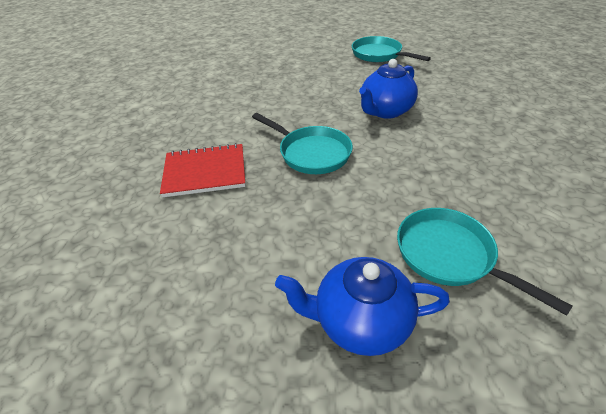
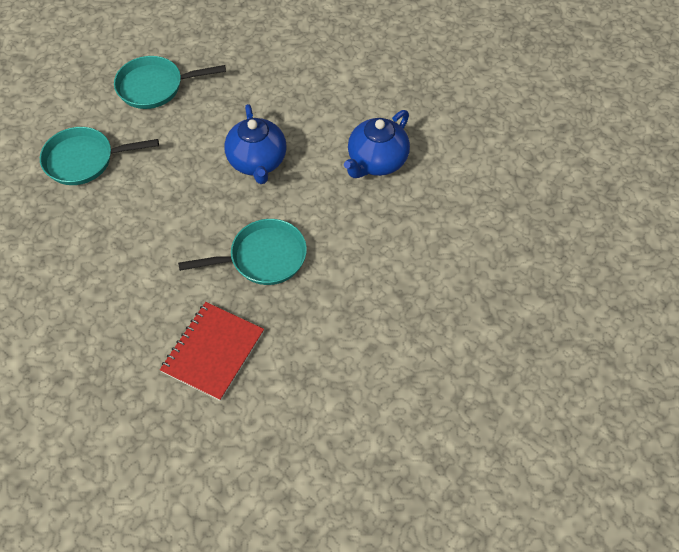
camera: 55 degrees left, 15 degrees up
(360, 321) = (446, 339): blue teapot -> blue teapot (376, 162)
(450, 255) = (440, 254): turquoise pan -> turquoise pan (84, 160)

